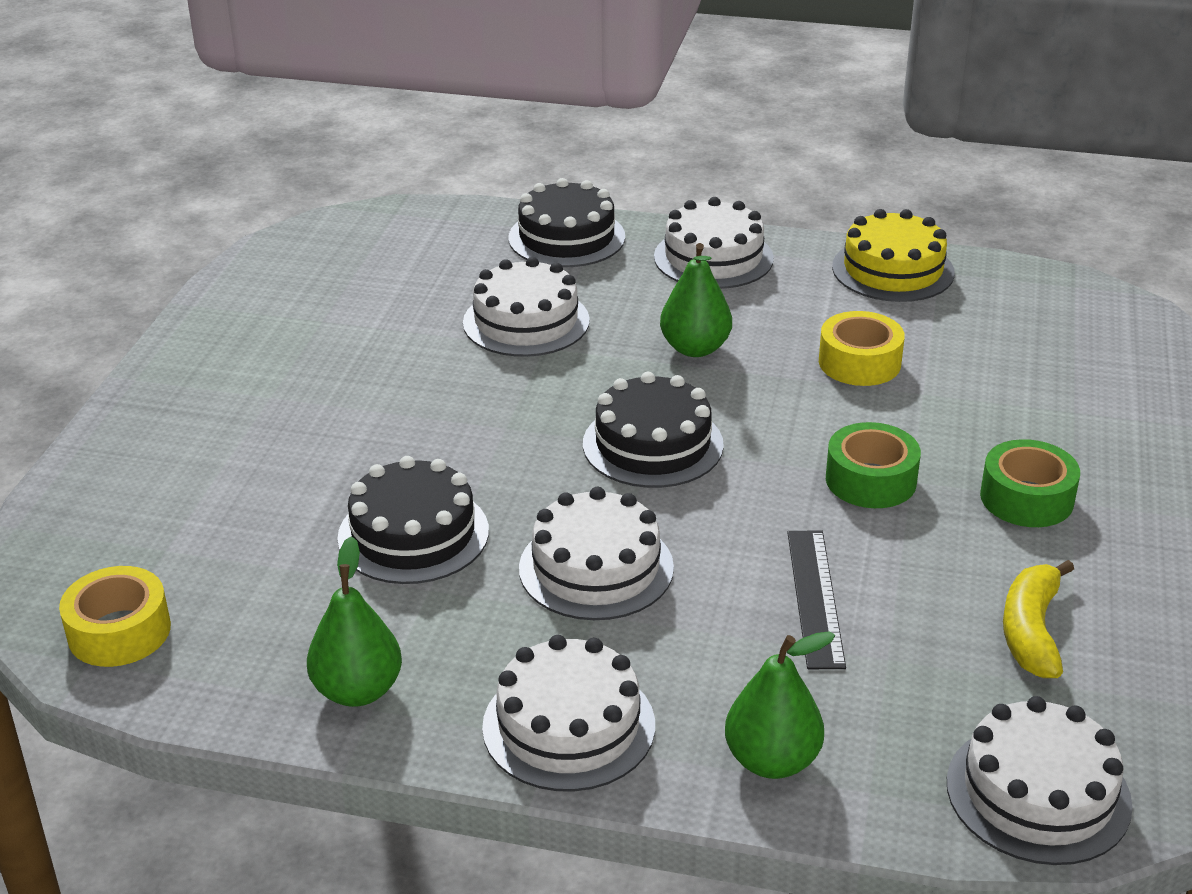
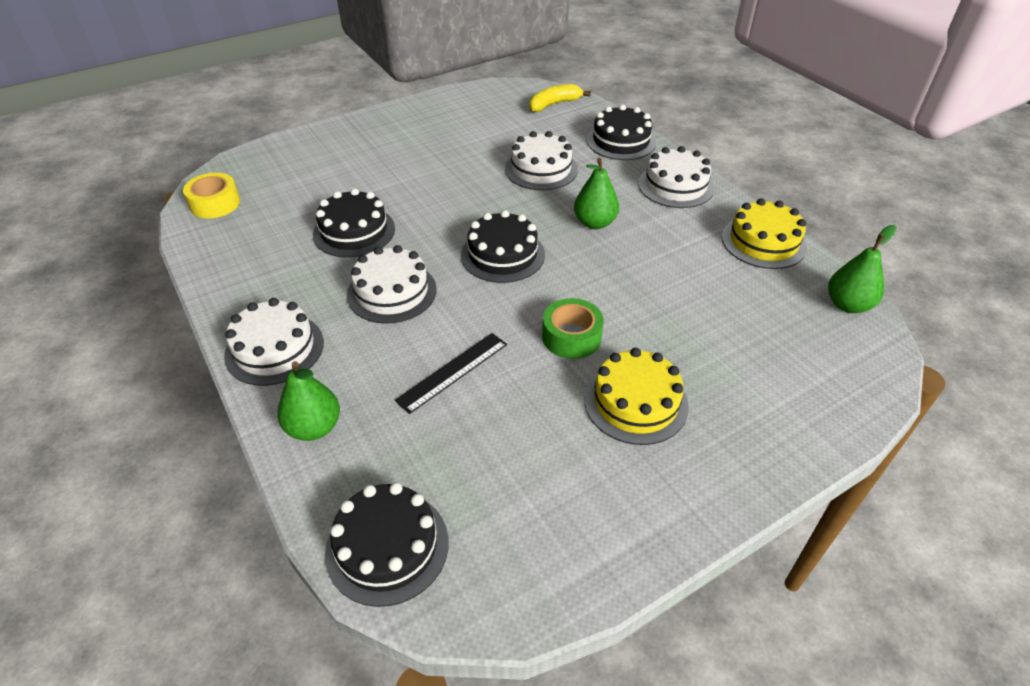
camera: 45 degrees right, 10 degrees up
(357, 690) = (239, 278): green pear -> green pear (847, 305)
(859, 362) = (664, 277): yellow tape -> none
(1026, 498) = (635, 402): green tape -> yellow cake
(1031, 631) = (521, 468): yellow banana -> yellow banana (554, 104)
(1038, 793) = (387, 546): white cake -> black cake

